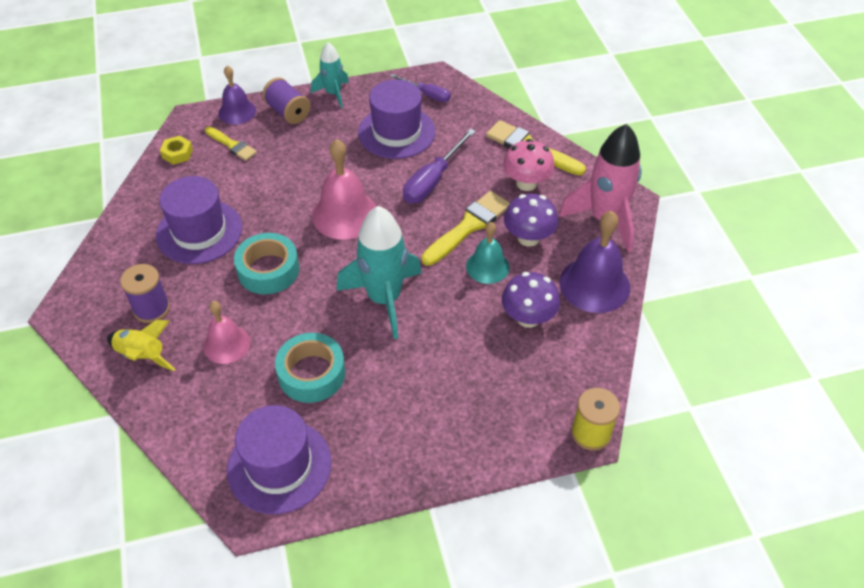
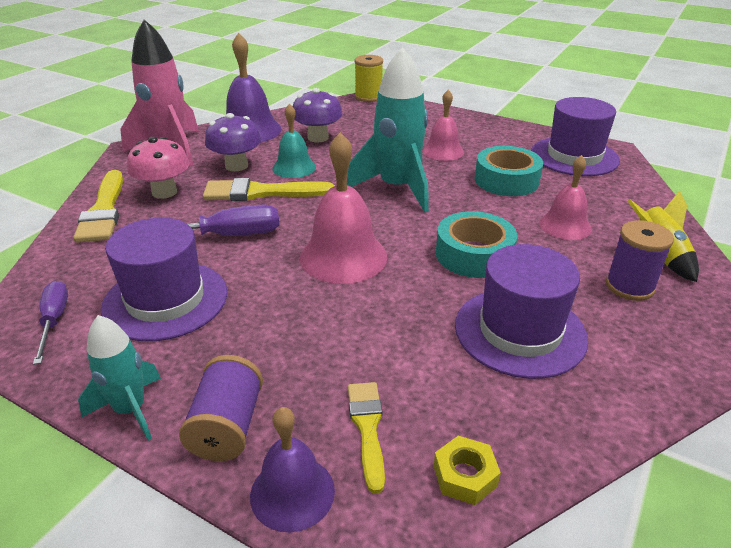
camera: 135 degrees left, 15 degrees down
(403, 380) = (443, 151): none -> pink bell

